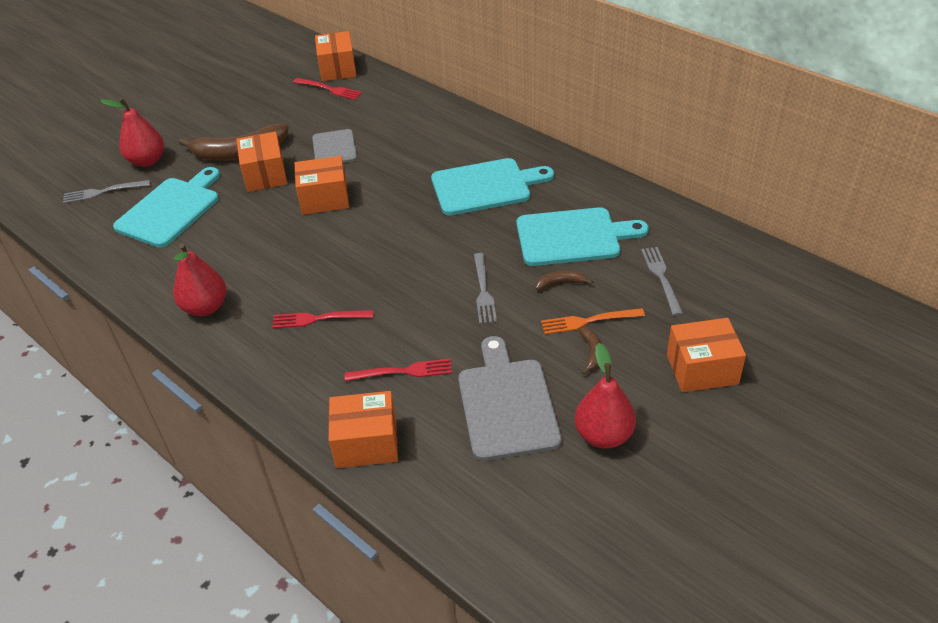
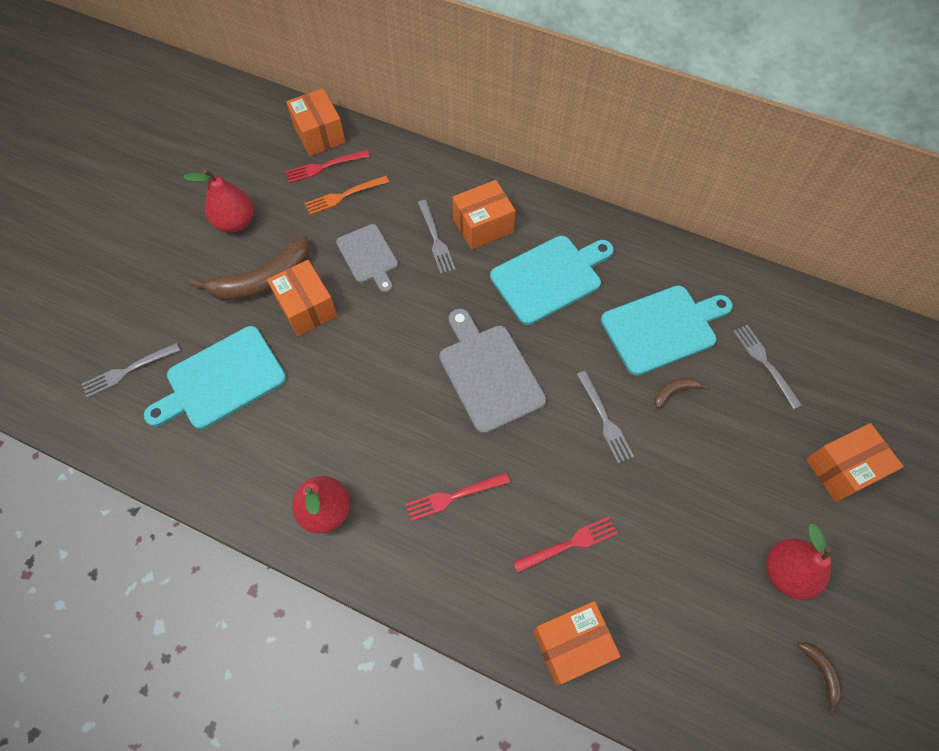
camera: 20 degrees left, 20 degrees up
(147, 161) = (159, 313): red pear -> red pear (235, 222)
(171, 209) = (221, 380): turquoise cutting board -> turquoise cutting board turned 135 degrees counterclockwise
(324, 199) = (388, 329): orange box -> orange box (483, 226)
(330, 89) = (324, 167): red fork -> red fork turned 150 degrees clockwise
(398, 147) = (436, 239): none -> grey fork
(506, 404) = (684, 559): grey cutting board -> grey cutting board (488, 374)
(587, 321) = (718, 435): orange fork -> orange fork (343, 196)
(591, 352) = (737, 473): brown banana -> brown banana (821, 673)

